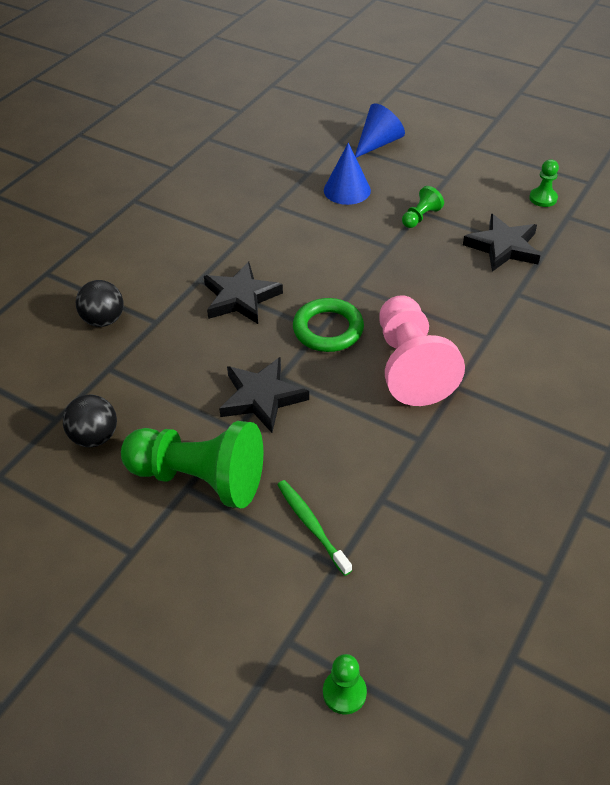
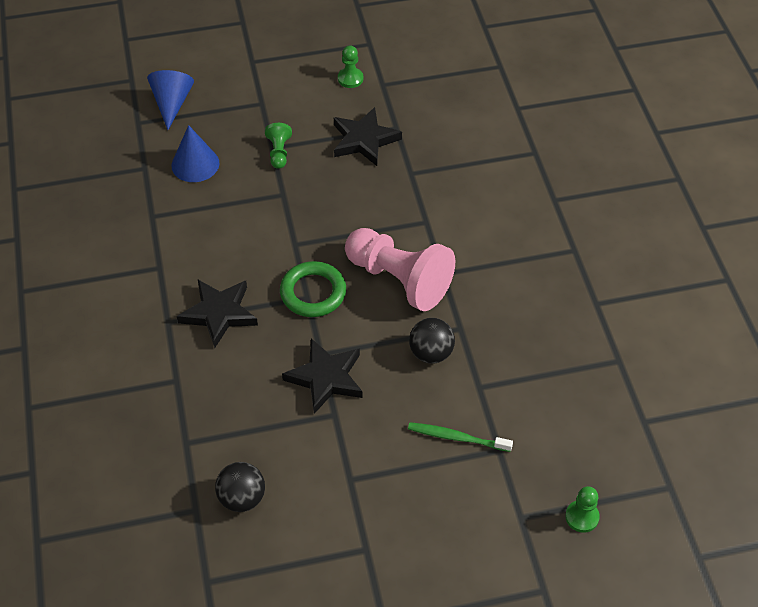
camera: 45 degrees left, 5 degrees up
(104, 320) = (132, 409): black ball -> black ball (431, 353)
(199, 478) = (351, 466): green pawn -> none

